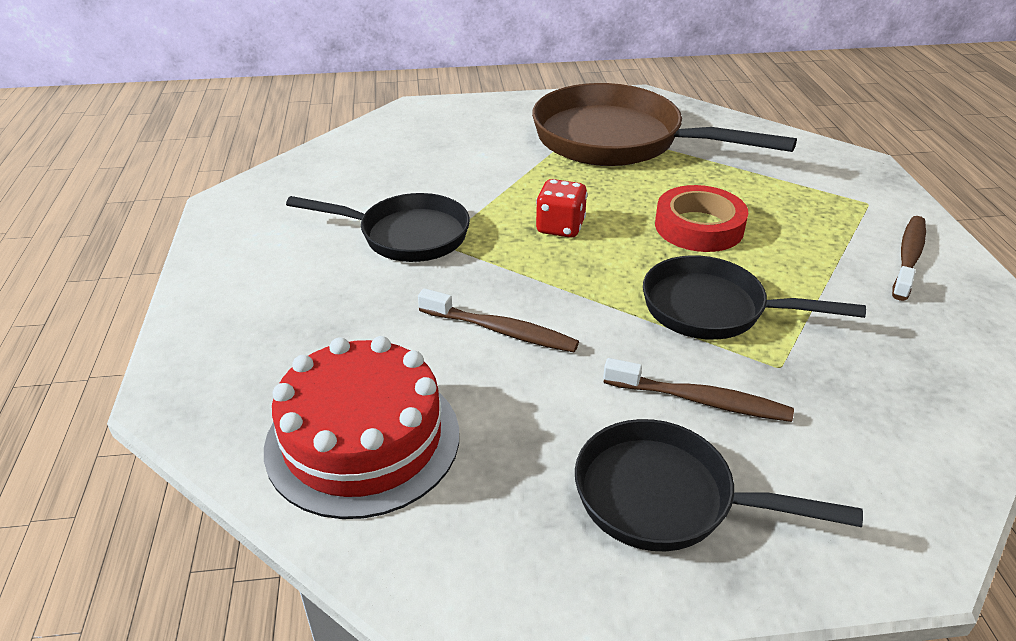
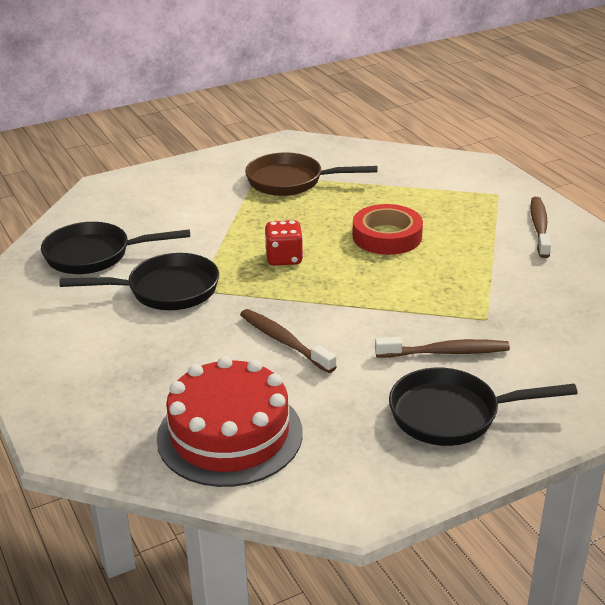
camera: 20 degrees left, 5 degrees down
(501, 331) = (284, 341): brown toothbrush -> brown toothbrush turned 135 degrees counterclockwise
(618, 141) = (291, 181): brown pan -> brown pan, size x0.61
(713, 309) = (425, 292): black pan -> black pan (95, 255)

